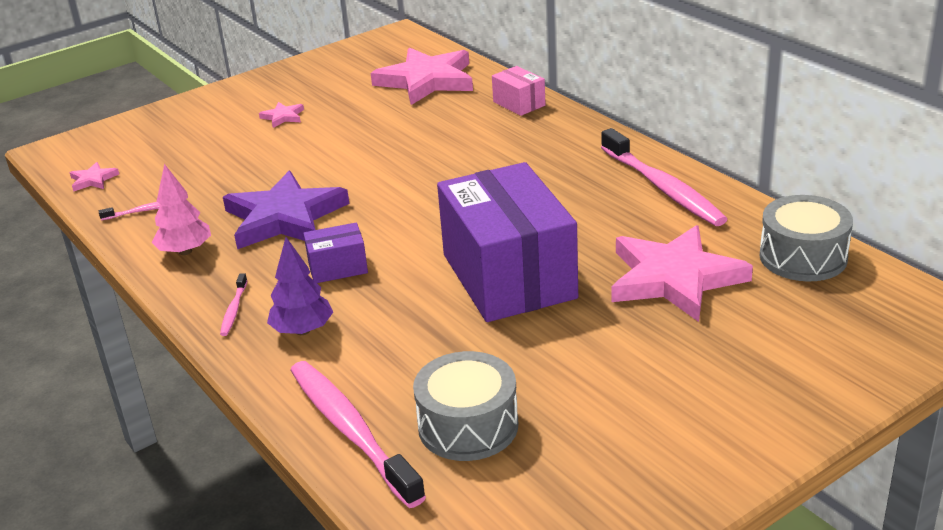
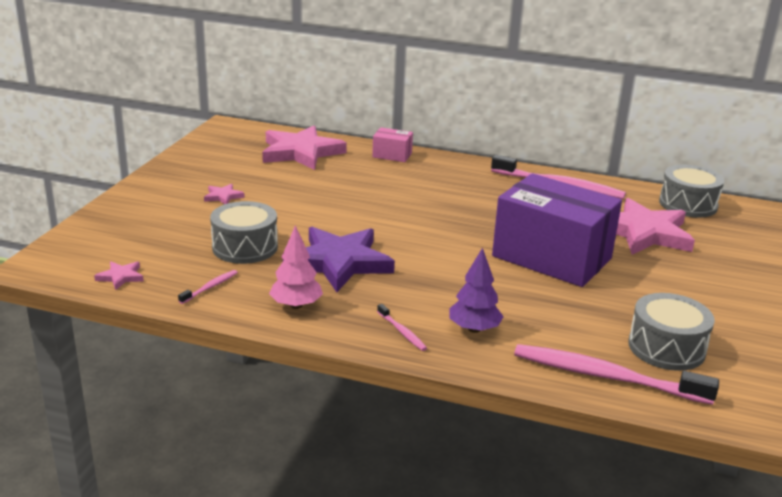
camera: 40 degrees left, 5 degrees down
(226, 177) = (245, 247): none -> grey drum
(338, 268) = (433, 283): purple box -> none

